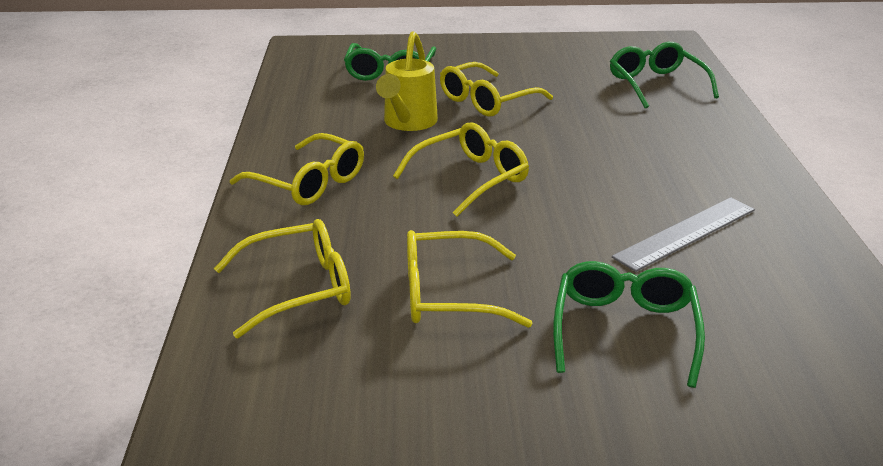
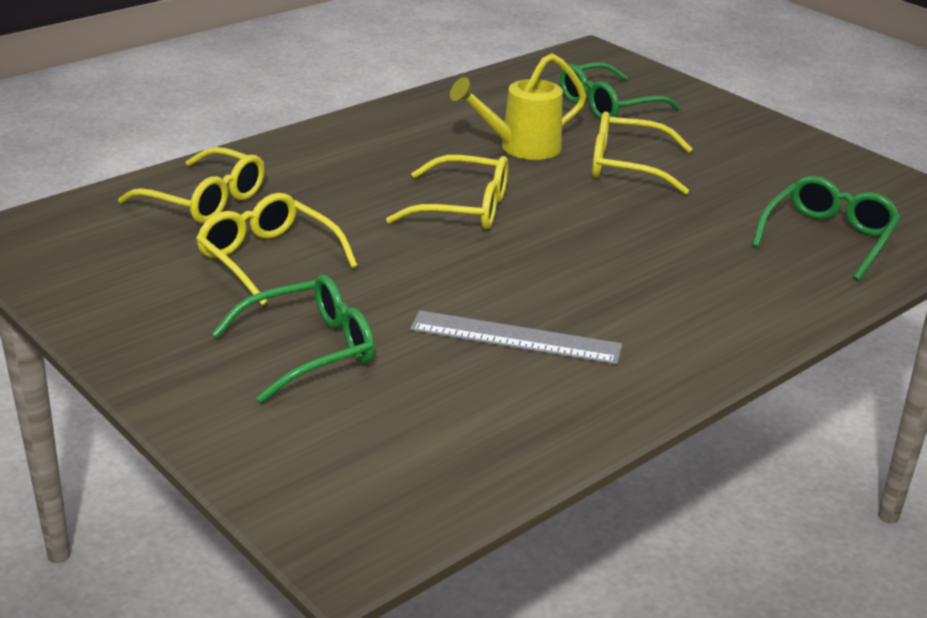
camera: 50 degrees right, 0 degrees up
(309, 183) = (356, 148): yellow glasses -> none

